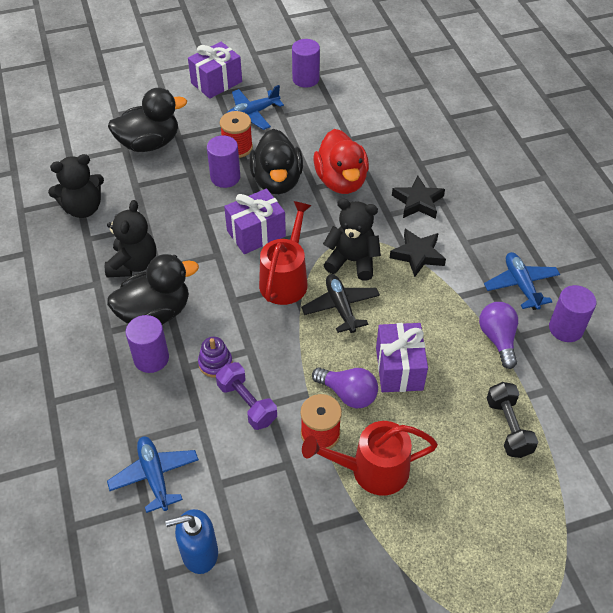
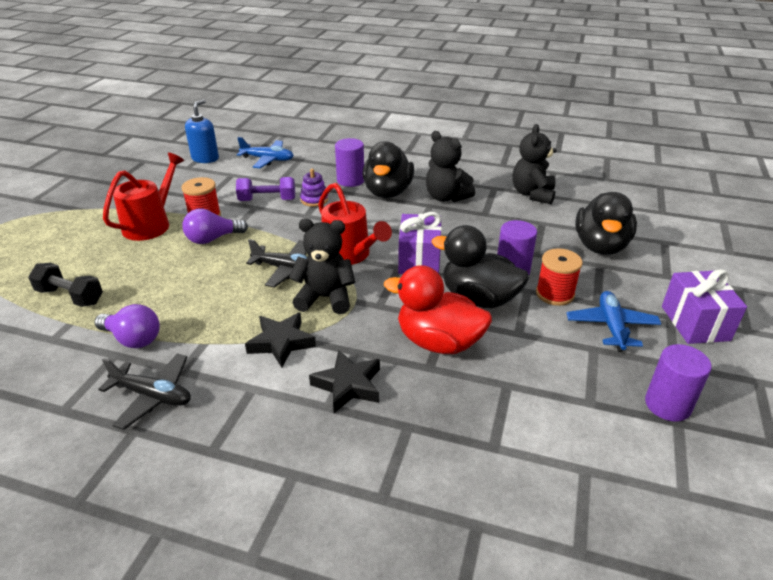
camera: 125 degrees right, 15 degrees down
(352, 261) = (325, 298): black teddy bear -> black teddy bear turned 135 degrees counterclockwise
(399, 368) = (195, 270): purple gift -> none
(521, 285) = (153, 396): blue plane -> black plane
(566, 328) = (69, 394): purple cylinder -> none

